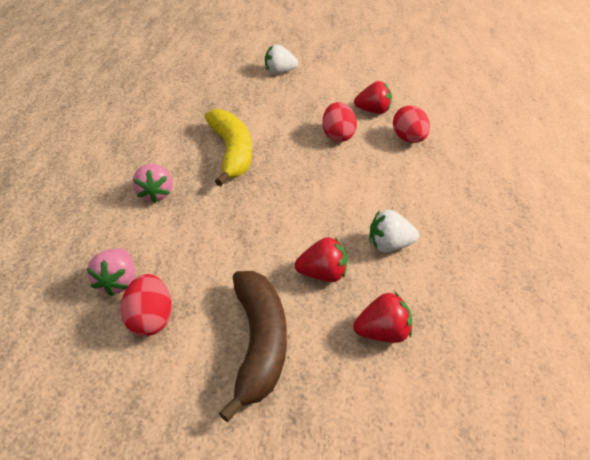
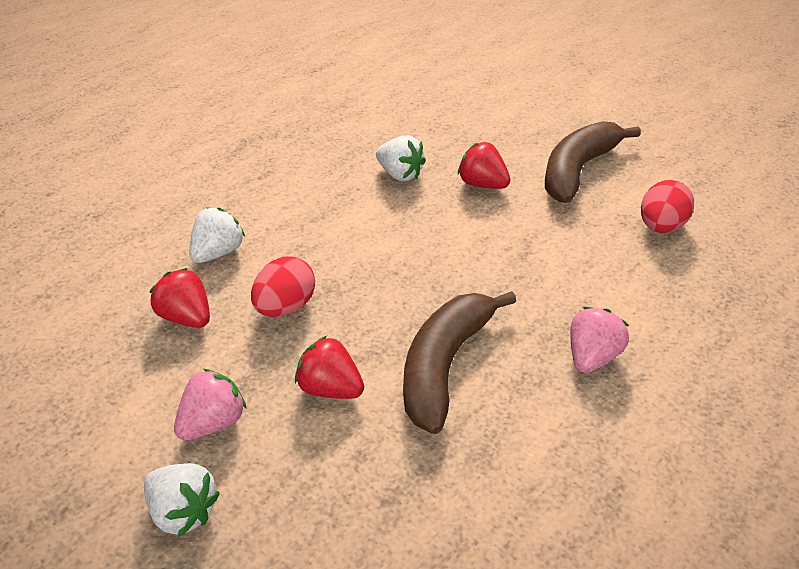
camera: 140 degrees left, 0 degrees up
(118, 282) = (681, 272): pink strawberry -> pink strawberry (213, 421)
(232, 152) = (444, 364): yellow banana -> brown banana
(382, 332) = (480, 134): red strawberry -> red strawberry (330, 387)
(409, 139) = (218, 252): red egg -> white strawberry

